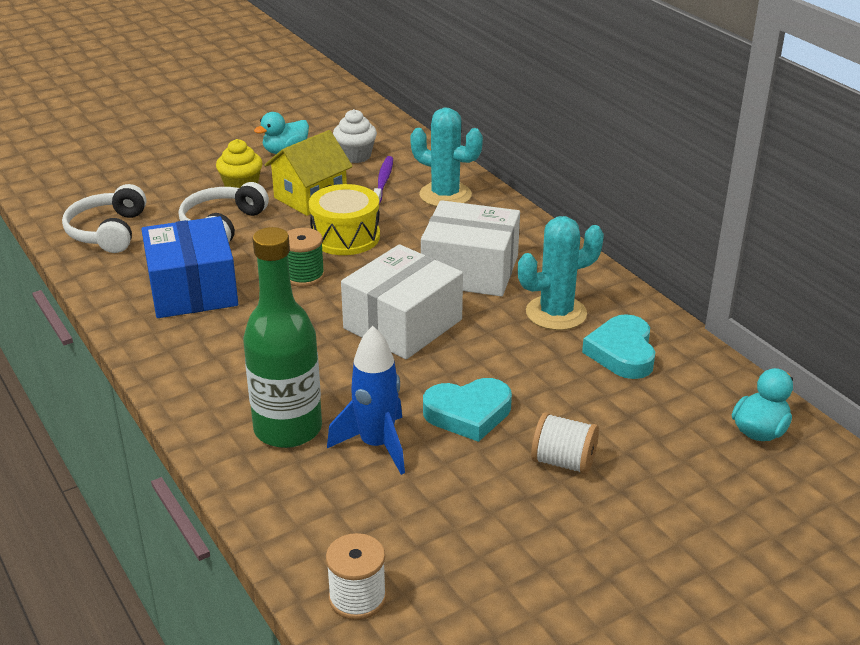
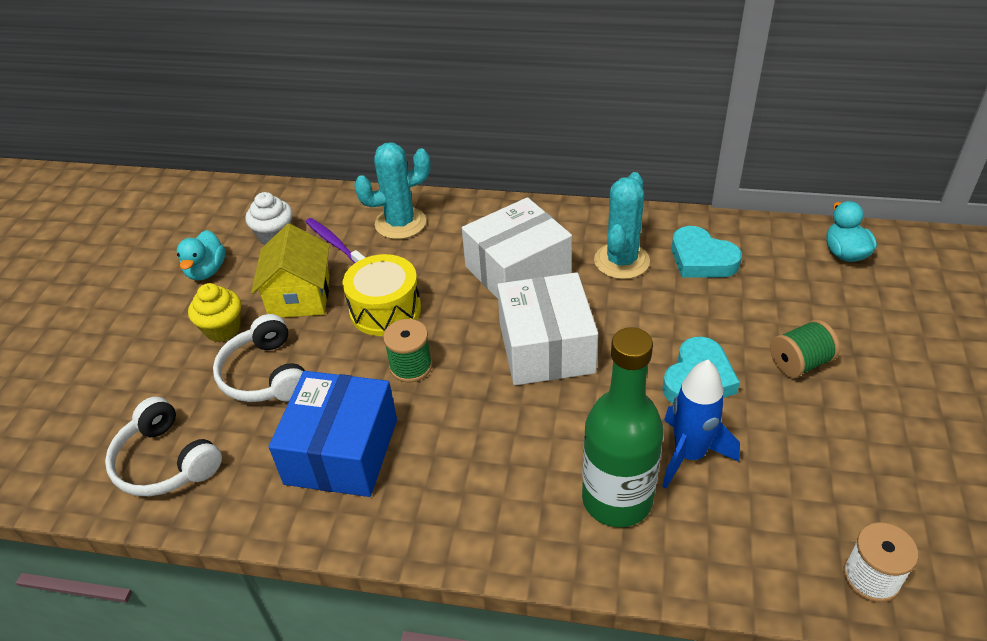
camera: 45 degrees left, 10 degrees up
(192, 289) = (341, 451): blue box -> blue box turned 75 degrees clockwise
(563, 462) = (800, 363): white spool -> green spool

